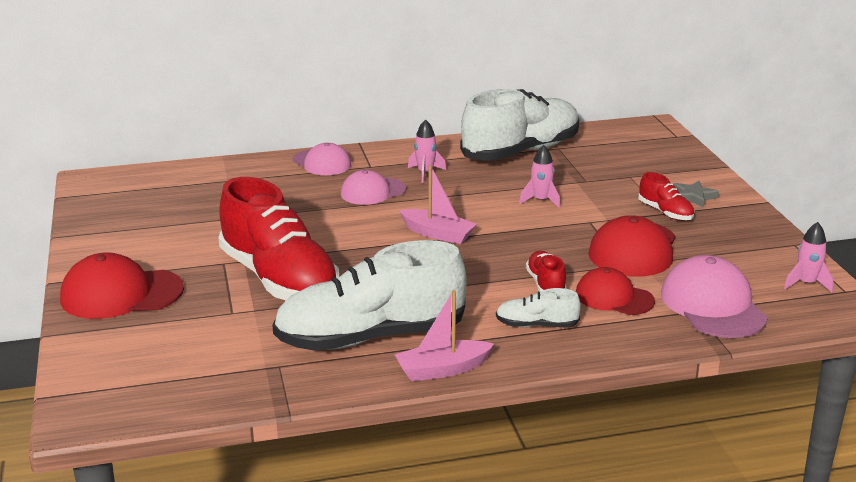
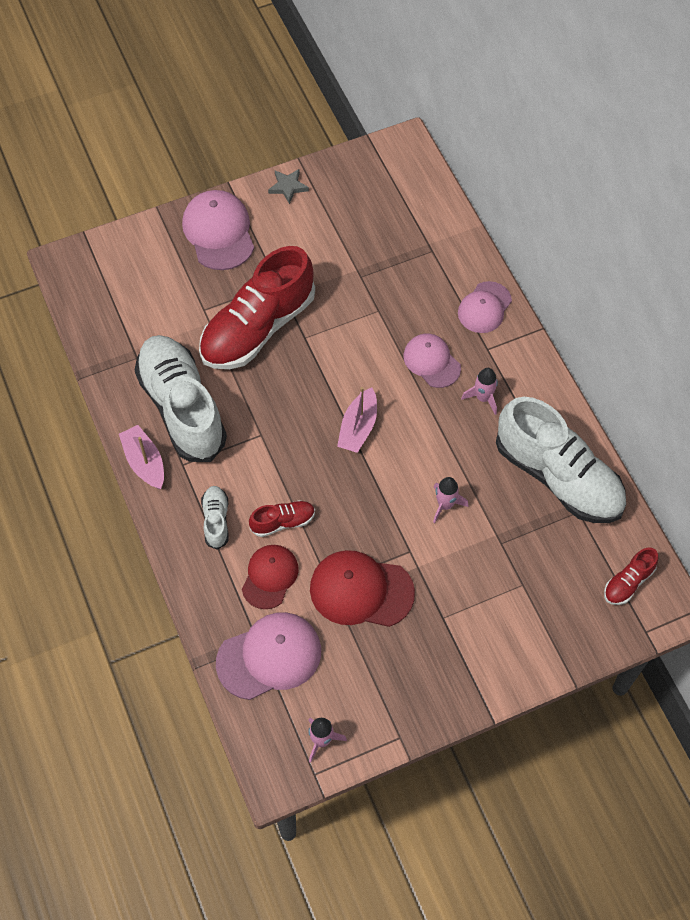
camera: 80 degrees right, 35 degrees up
(121, 294) = (219, 232): red cap -> pink cap
(665, 212) = (444, 618): red shoe -> red shoe (628, 582)
(693, 197) = (486, 646): grey star -> grey star (288, 187)

